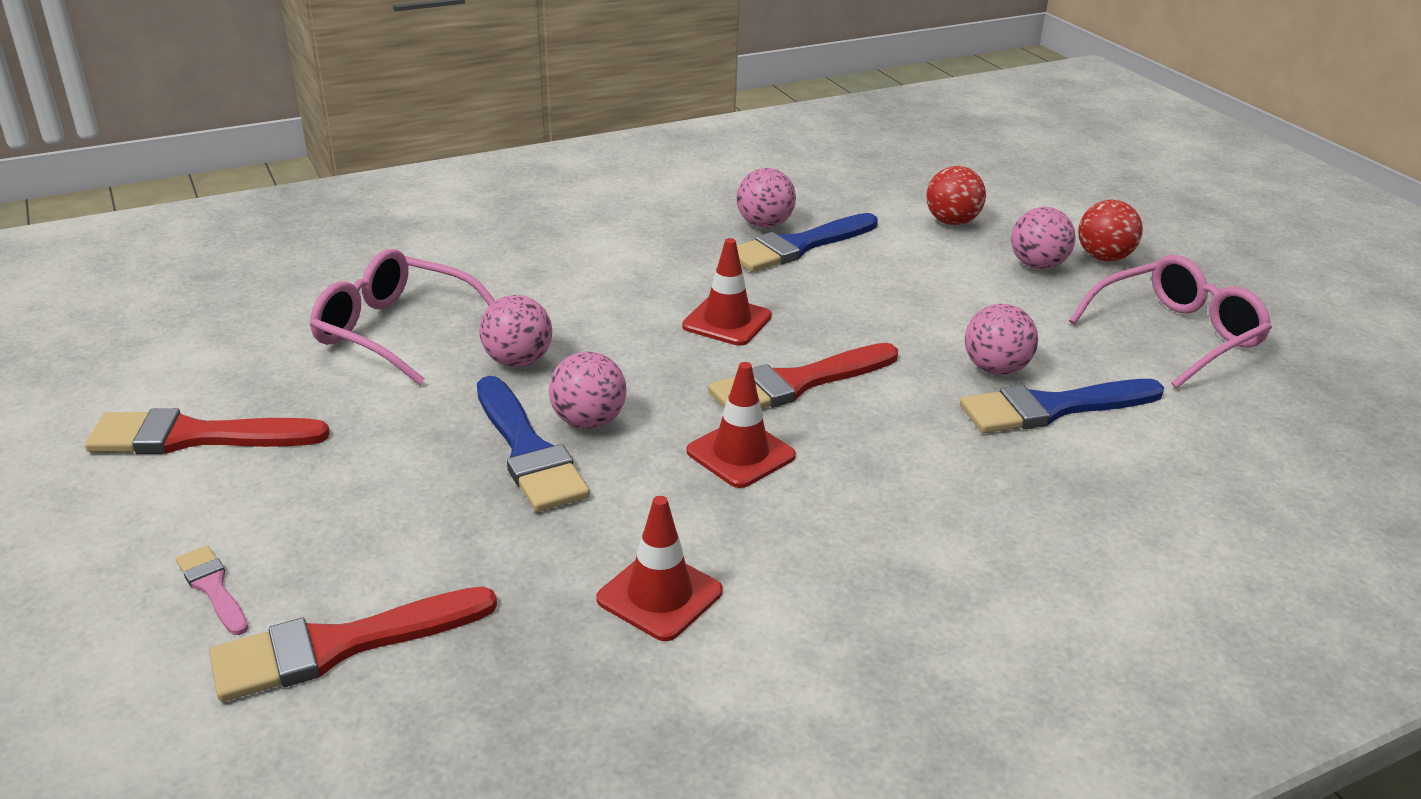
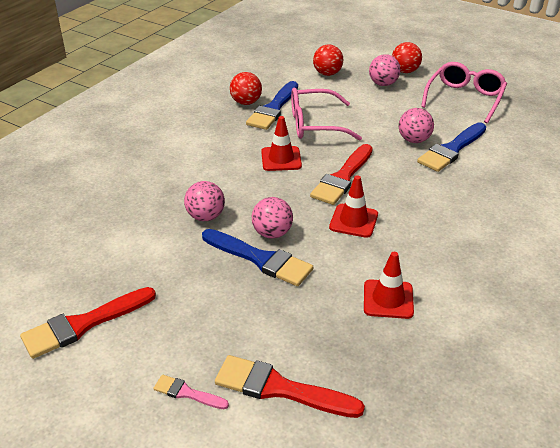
camera: 30 degrees left, 5 degrees up
(340, 646) = (279, 388): red brush -> red brush turned 75 degrees clockwise
(395, 330) = (124, 225): pink glasses -> pink glasses (314, 124)
(764, 224) = (246, 102): pink ball -> red ball

